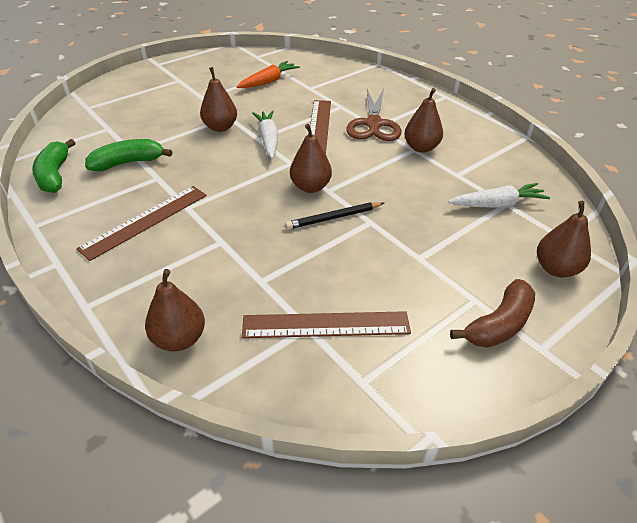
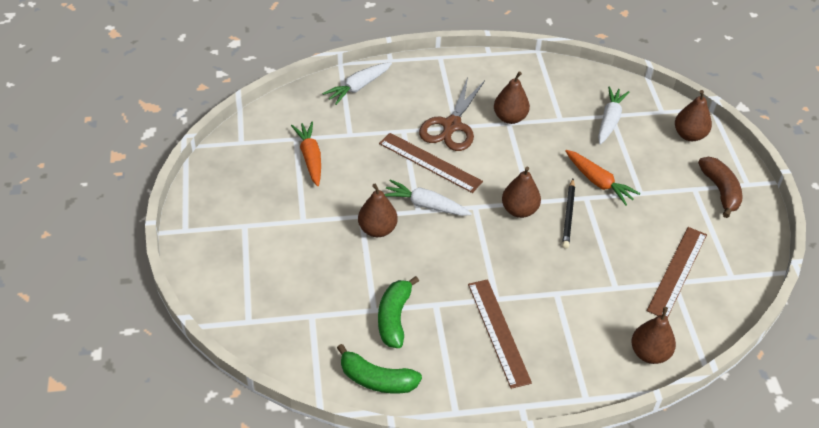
camera: 60 degrees left, 5 degrees up
(364, 76) = (358, 87): none -> white carrot
(373, 124) = (451, 125): brown scissors -> brown scissors turned 75 degrees clockwise
(401, 223) = (598, 182): none -> orange carrot

